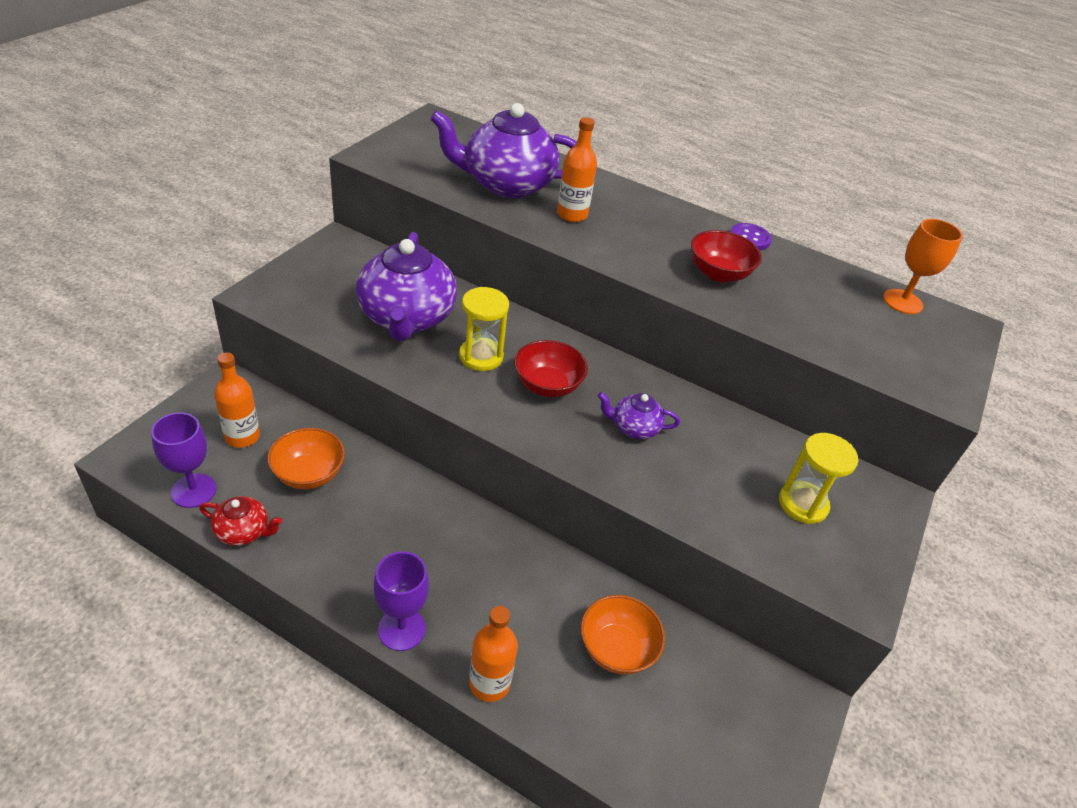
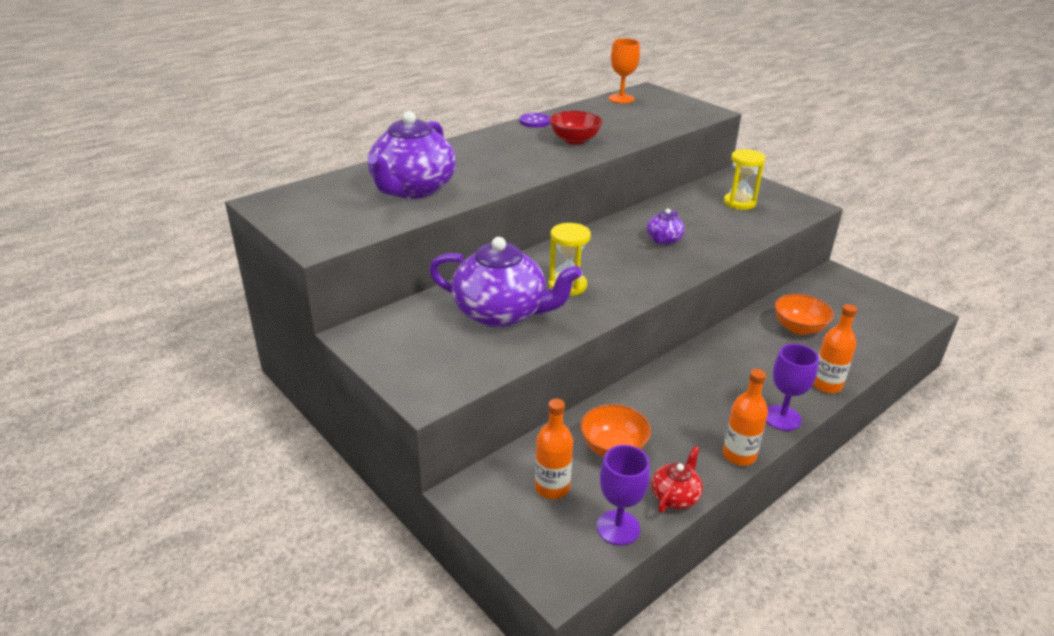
camera: 65 degrees left, 10 degrees down
(547, 385) = (611, 264): red bowl -> none
(572, 215) = (475, 172): orange bottle -> orange bottle (739, 455)

